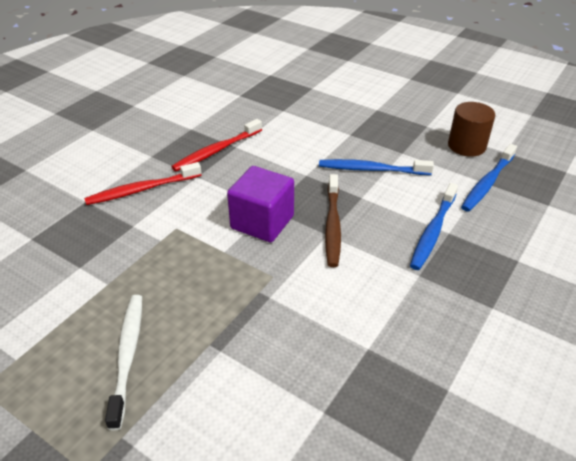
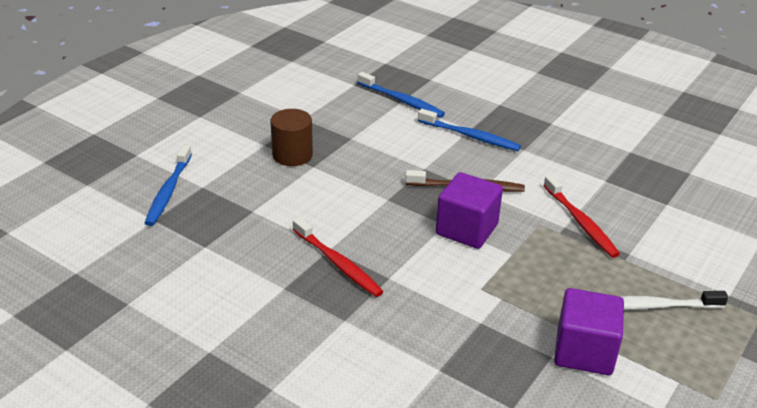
camera: 90 degrees left, 5 degrees down
(78, 290) = (584, 351): none -> purple cube
(142, 189) = (416, 321): red toothbrush -> red toothbrush (580, 222)
(371, 169) = (380, 158): blue toothbrush -> blue toothbrush (168, 191)
(466, 146) = (343, 102): brown cylinder -> brown cylinder (292, 155)

